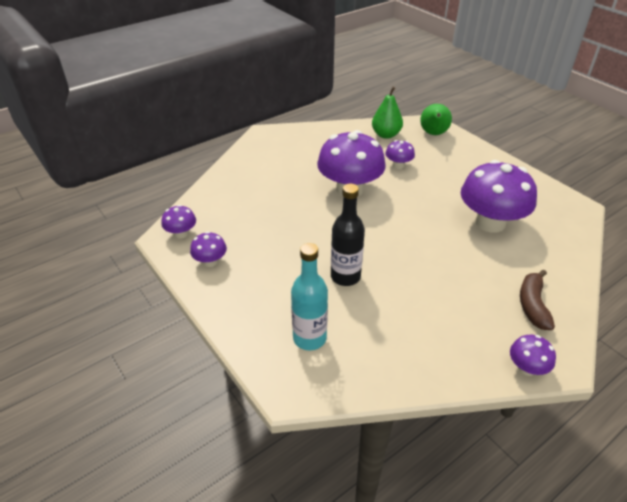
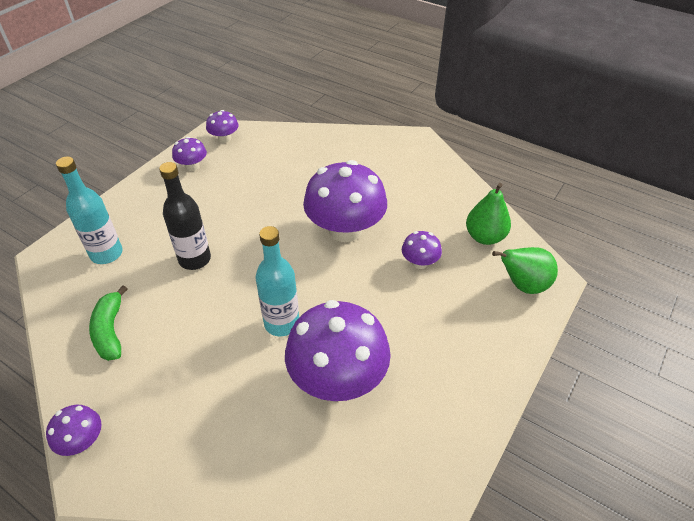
camera: 70 degrees right, 5 degrees up
(413, 342) = (110, 331): none -> green banana
(434, 239) = (281, 323): none -> turquoise bottle
(533, 305) = (185, 441): brown banana -> none

